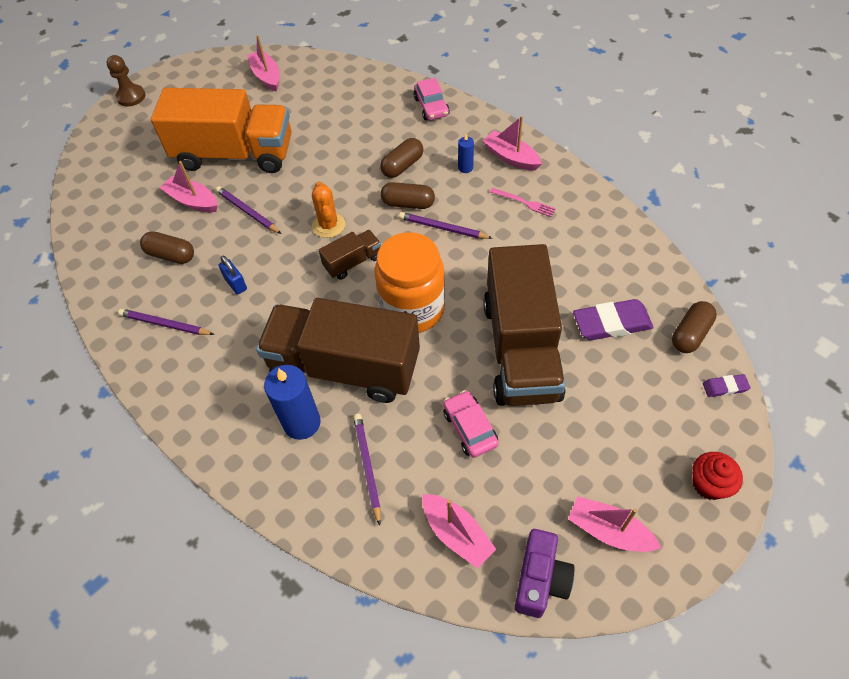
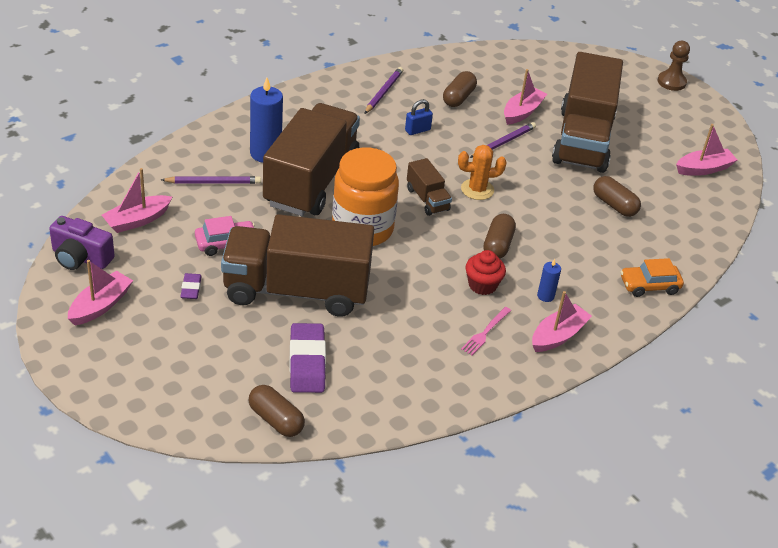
camera: 90 degrees right, 15 degrees down
(234, 154) = (583, 140): orange truck -> brown truck
(402, 166) = (553, 249): brown capsule -> brown capsule (614, 205)
(431, 107) = (649, 285): pink car -> orange car
(443, 228) = (459, 264): purple pencil -> none
(709, 484) = (112, 382): red cupcake -> red cupcake (482, 285)
(725, 387) = (205, 427): purple eraser -> purple eraser (191, 288)

